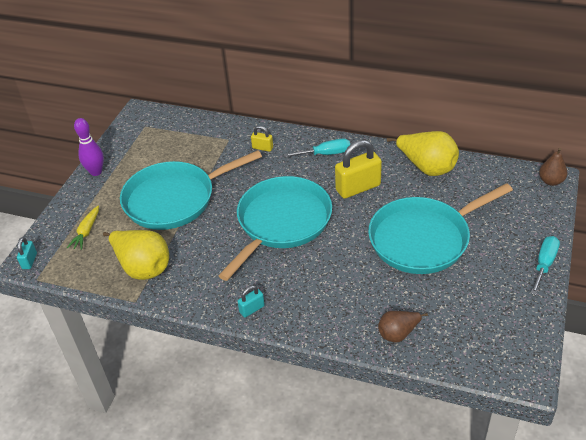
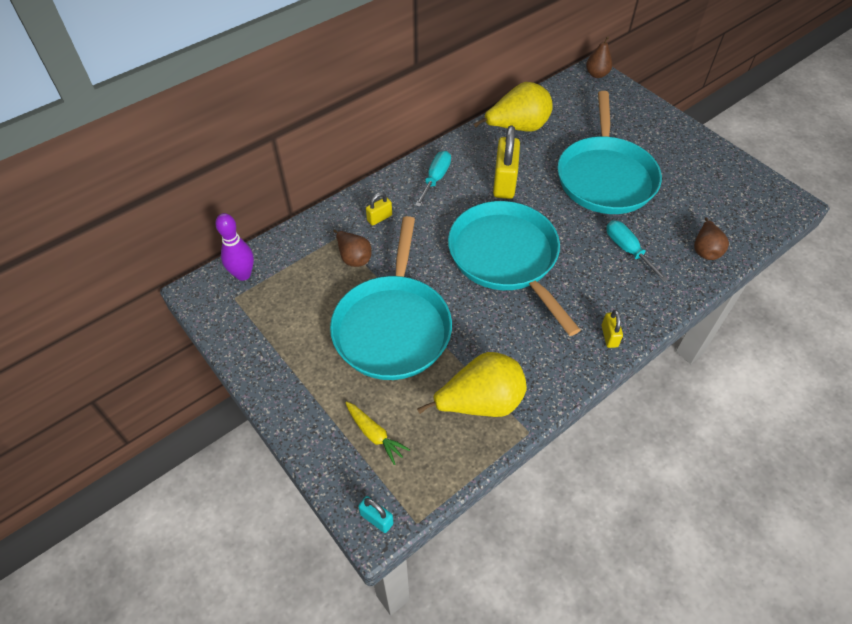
camera: 60 degrees left, 10 degrees up
(96, 172) = (271, 381): purple bowling pin -> purple bowling pin (243, 274)
(217, 154) = (354, 257): none -> brown pear
(252, 309) = (609, 336): turquoise padlock -> yellow padlock
(544, 264) = (685, 129): turquoise screwdriver -> turquoise screwdriver (627, 250)

